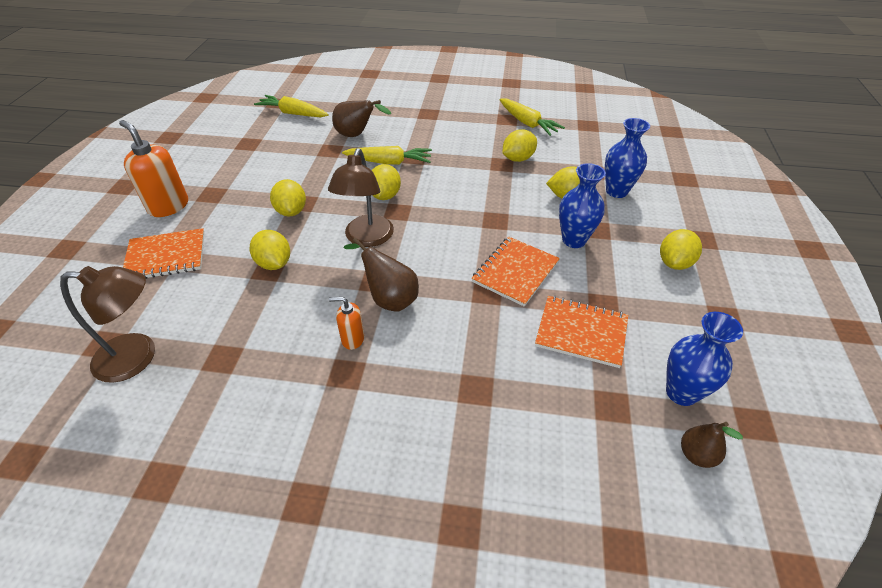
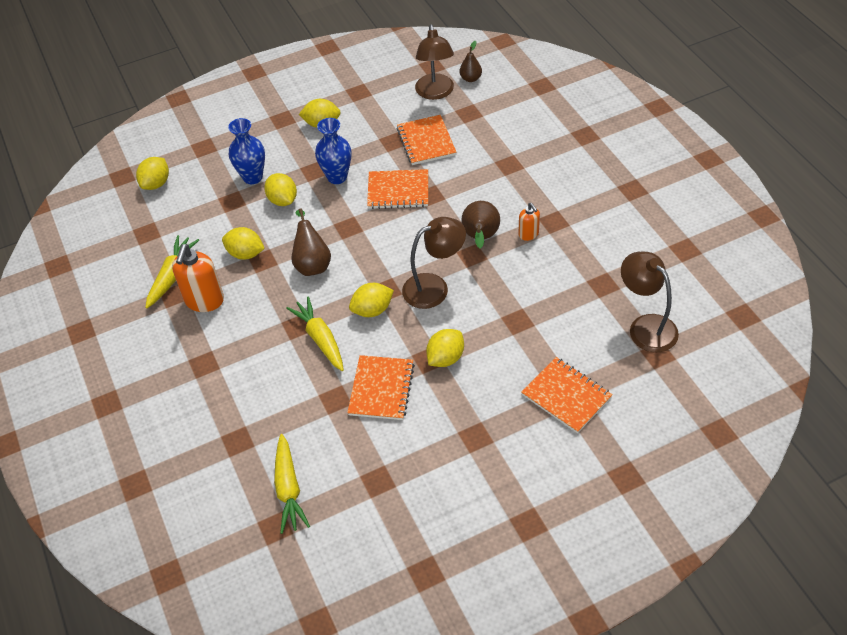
camera: 120 degrees left, 5 degrees up
(168, 206) = (518, 454): orange soap dispenser -> orange soap dispenser (204, 301)
(274, 263) = (509, 322): yellow lemon -> yellow lemon (156, 184)
(309, 171) = (381, 389): none -> orange notebook
(357, 135) = (291, 396): brown pear -> brown pear (312, 264)
(681, 392) = (435, 93): blue vase -> brown lamp

